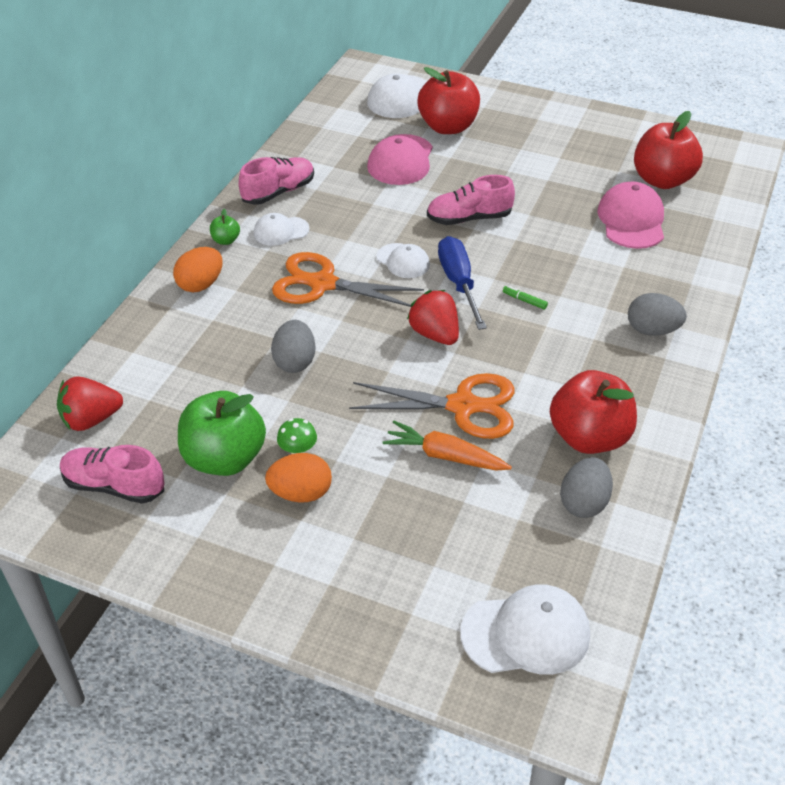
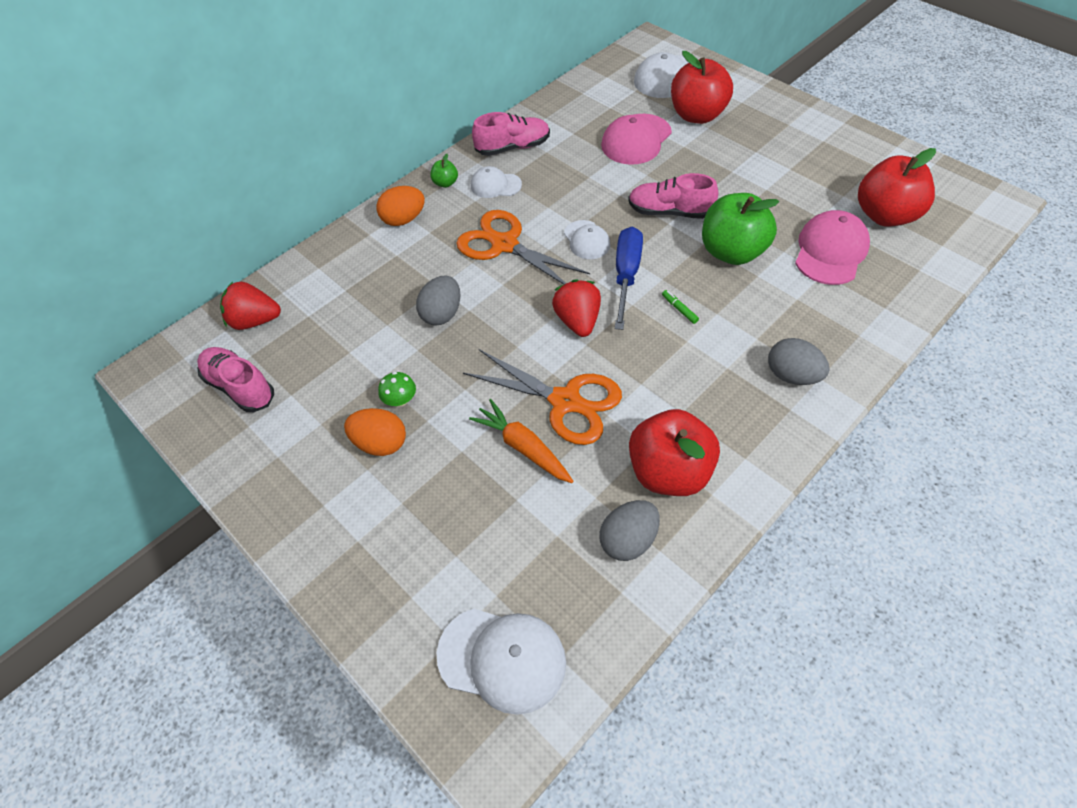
camera: 25 degrees right, 10 degrees up
(224, 458) = (337, 389): green apple -> green apple (732, 252)

